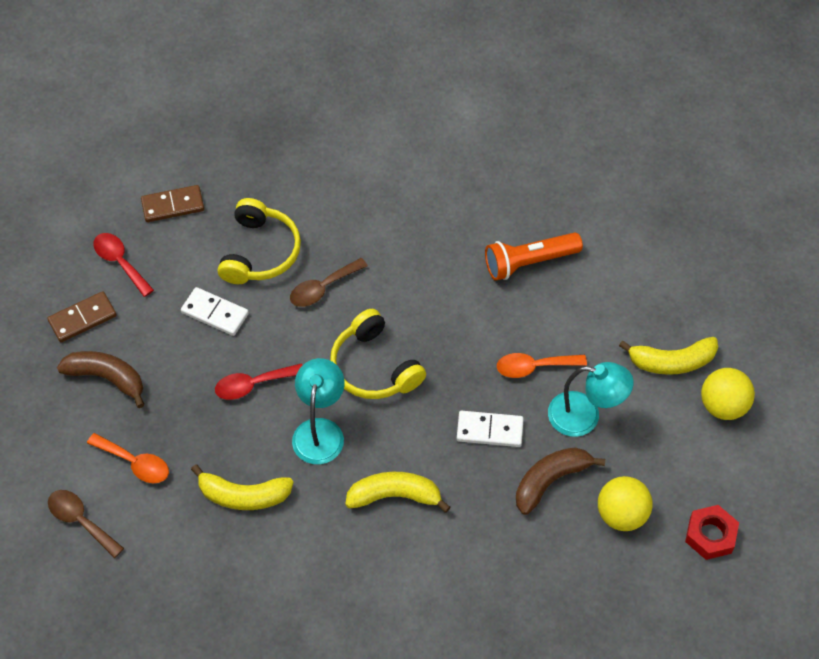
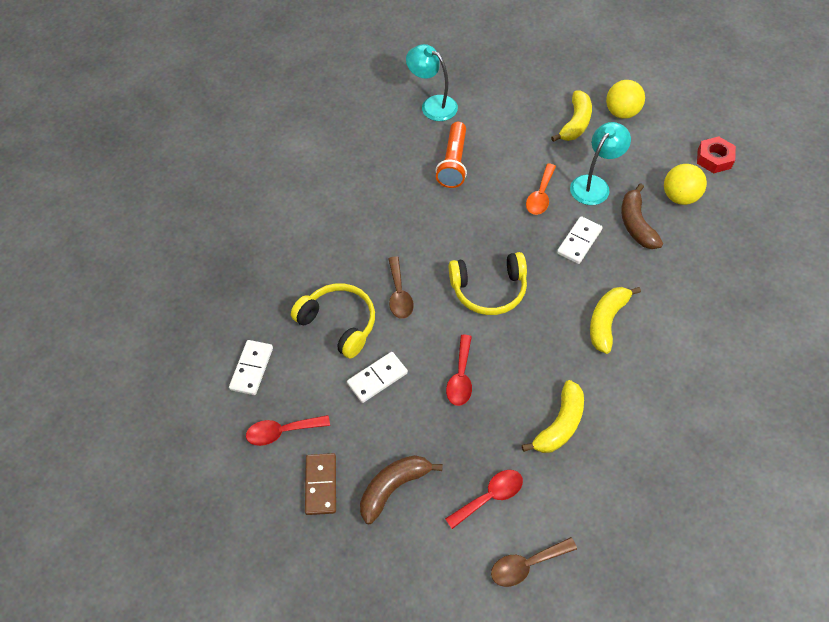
camera: 60 degrees left, 0 degrees up
(135, 463) = (490, 496): orange spoon -> red spoon
(173, 205) = (252, 368): brown domino -> white domino
(320, 431) = (526, 347): turquoise lamp -> turquoise lamp (432, 105)

